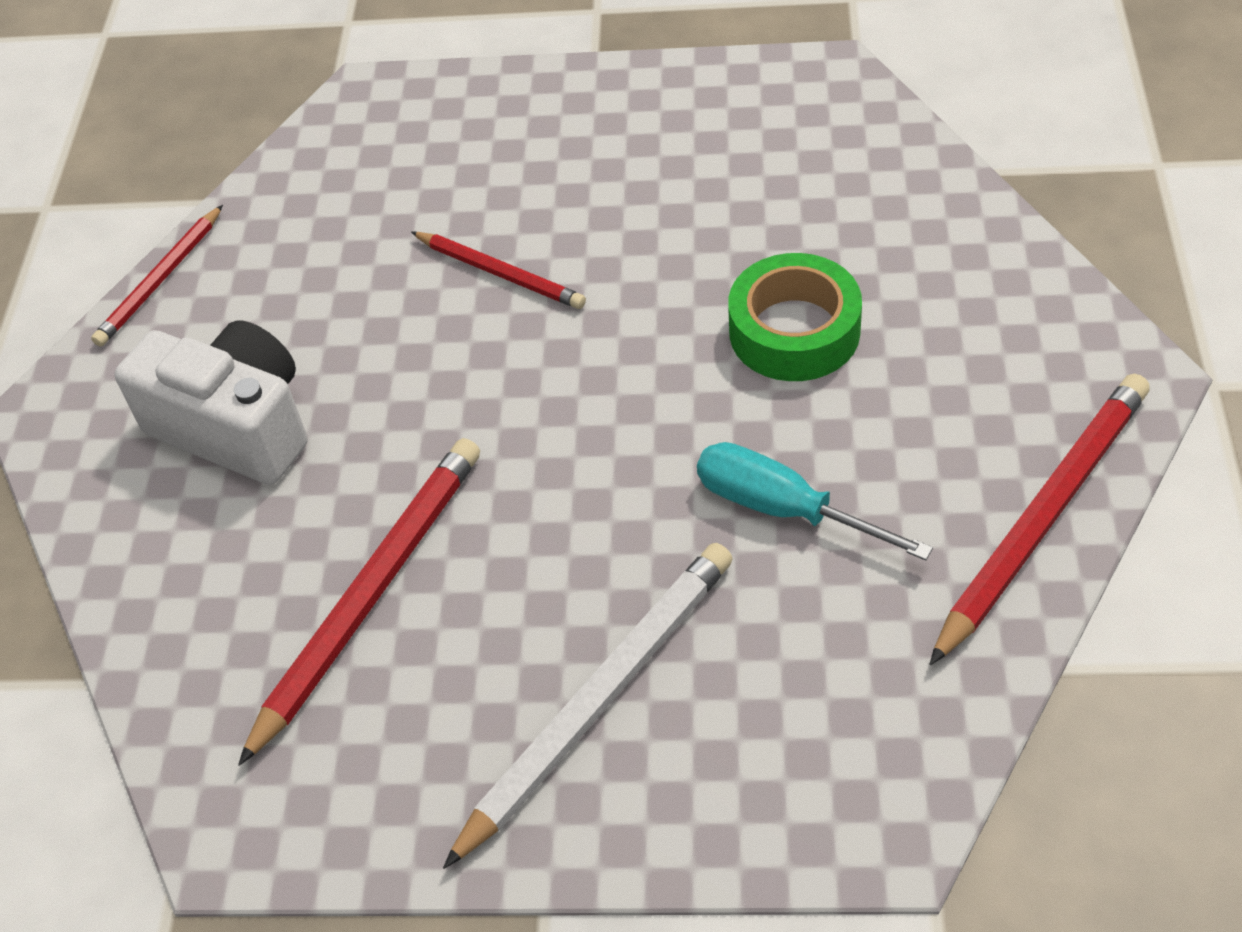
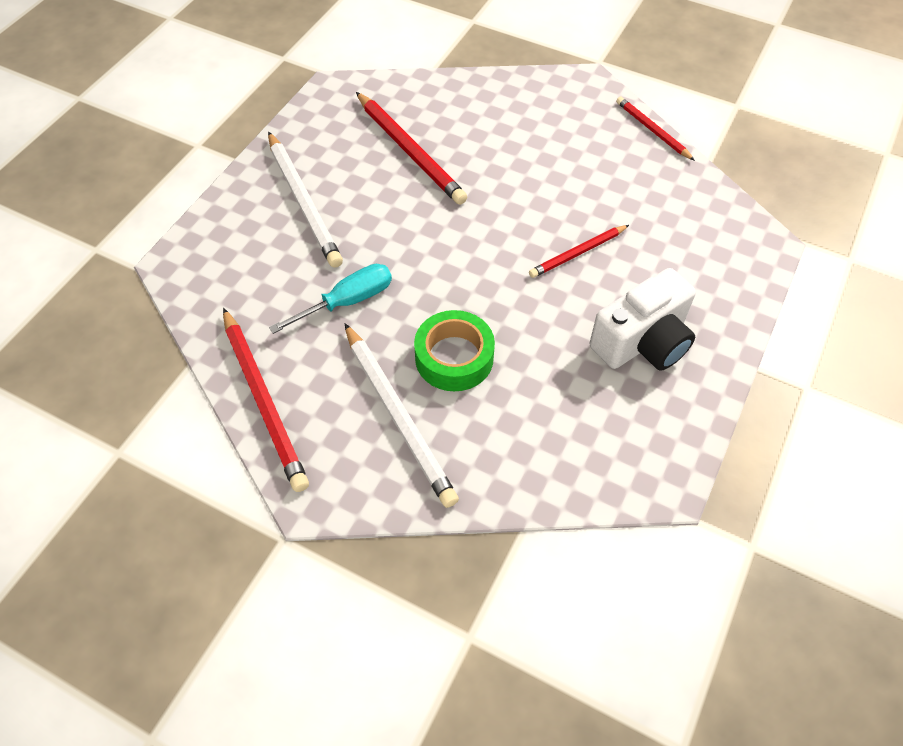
camera: 110 degrees right, 5 degrees up
(236, 427) = (535, 134): white camera -> white camera (642, 342)
(938, 348) = (398, 416): none -> white pencil

